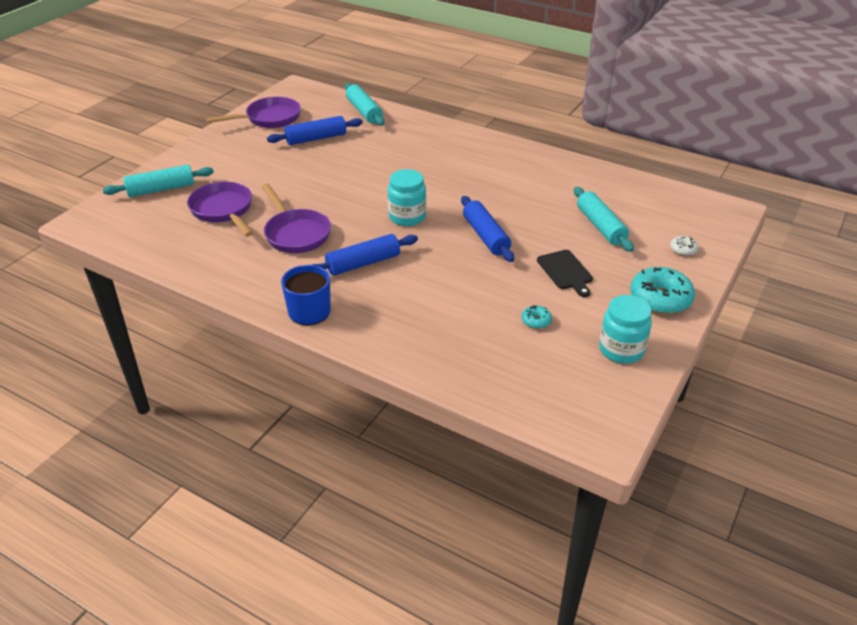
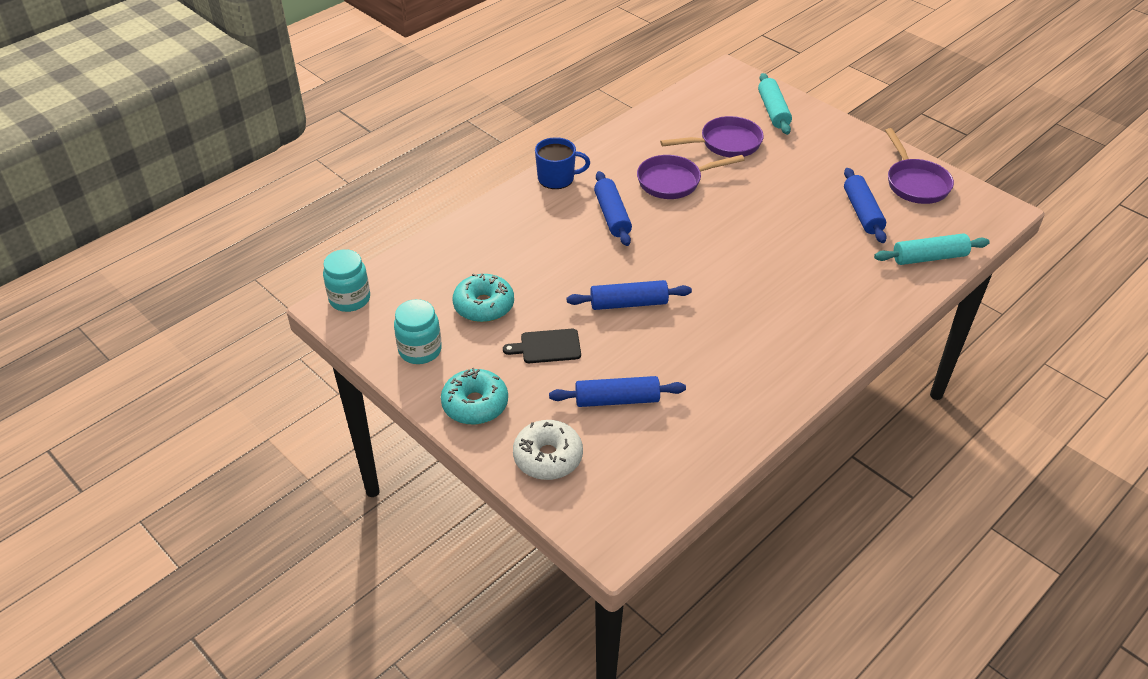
camera: 105 degrees right, 5 degrees up
(407, 217) = (681, 255): turquoise jar -> turquoise jar (350, 299)
(536, 321) = (484, 306): turquoise donut -> turquoise donut, size x2.12
(600, 226) = (617, 400): turquoise rolling pin -> blue rolling pin
(683, 250) = (548, 457): white donut -> white donut, size x2.12

